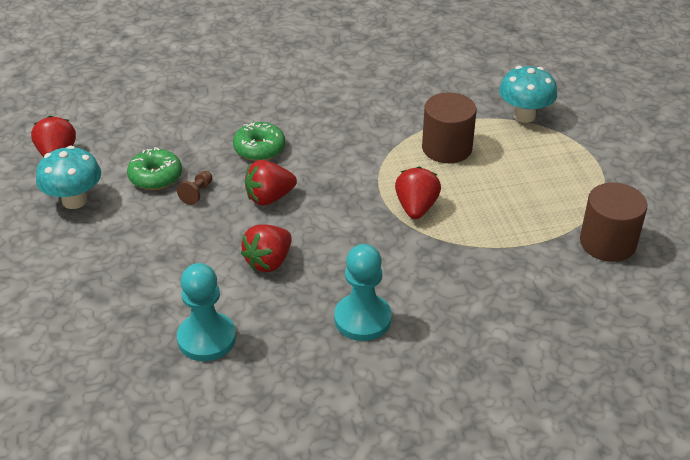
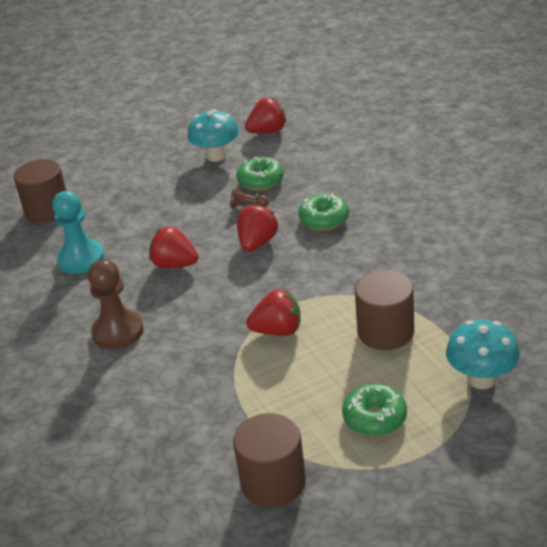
camera: 80 degrees right, 5 degrees down
(71, 363) = (47, 210): none -> brown cylinder
(269, 198) = (257, 243): red strawberry -> red strawberry turned 60 degrees clockwise
(362, 319) = (118, 332): turquoise pawn -> brown pawn
(549, 175) = (374, 418): none -> green donut

